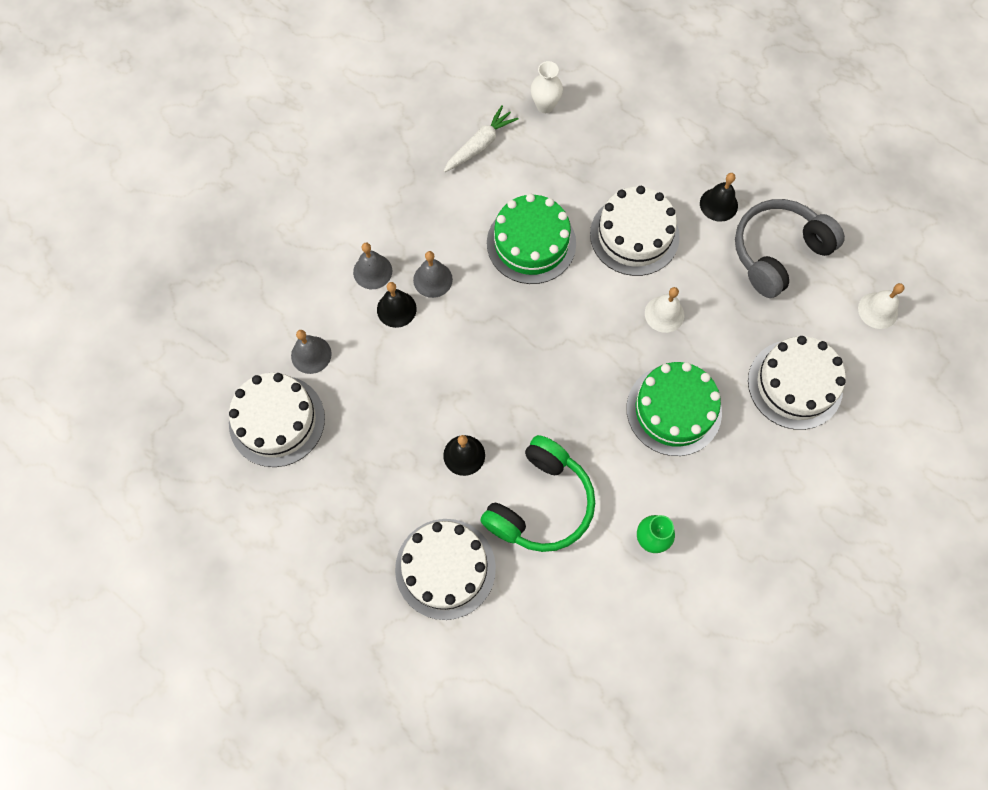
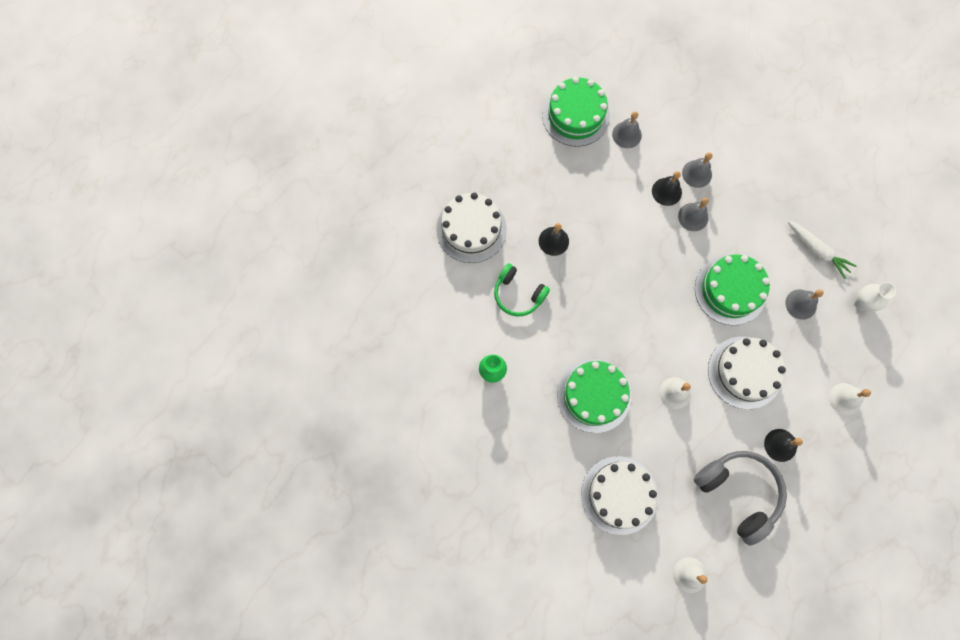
camera: 90 degrees right, 5 degrees up
(277, 420) = (575, 115): white cake -> green cake
(540, 503) = (518, 294): green headphones -> green headphones, size x0.65
(547, 168) = (801, 304): none -> grey bell
(659, 134) = (845, 398): none -> white bell

